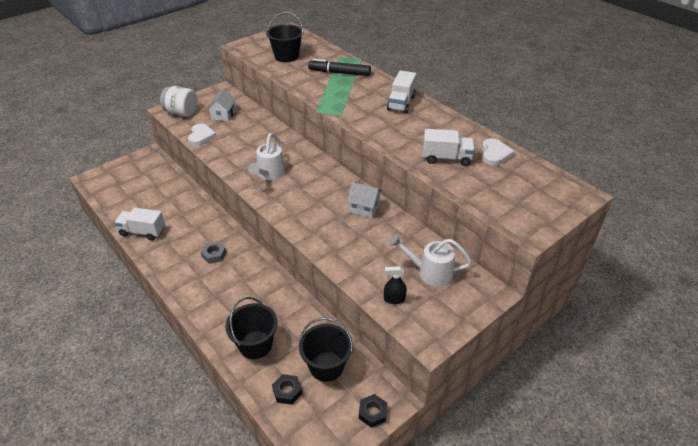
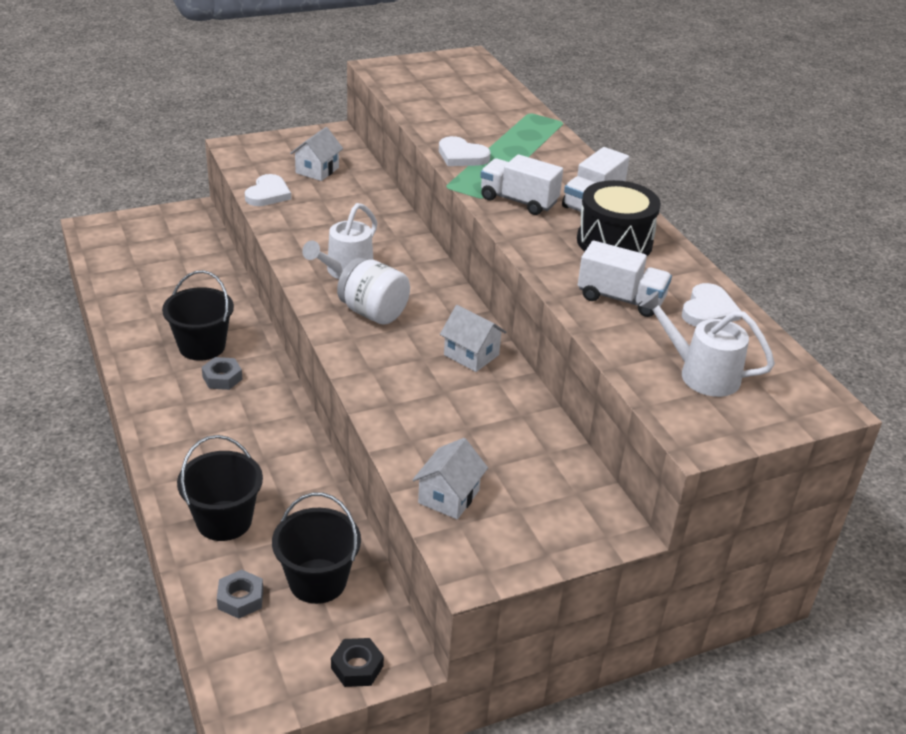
camera: 15 degrees right, 5 degrees down
(143, 232) = (132, 319): white truck -> white truck (518, 201)
(181, 113) = (255, 154): white jar -> white jar (373, 313)
(286, 56) = (443, 96): black bucket -> black bucket (202, 346)
(287, 391) = (240, 599): black nut -> grey nut
(316, 91) = (461, 156): none -> white heart
(339, 73) = (516, 136): black marker -> none
(394, 299) = (448, 497): black spray bottle -> white house
(425, 125) = (614, 242): none -> black drum
(429, 272) = (528, 473): white watering can -> white watering can (700, 374)

